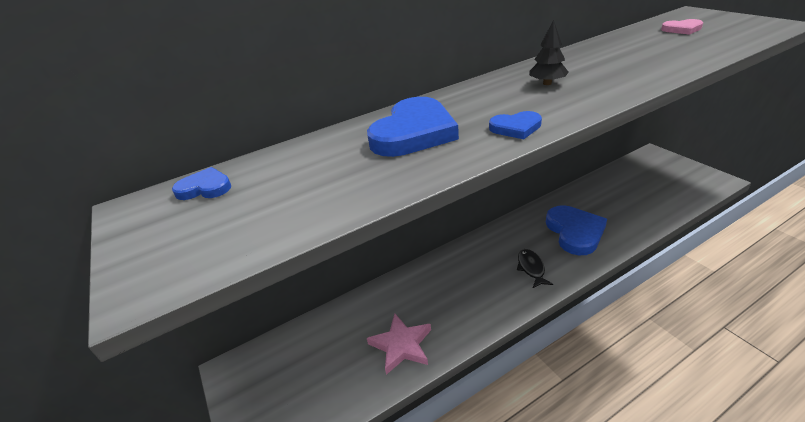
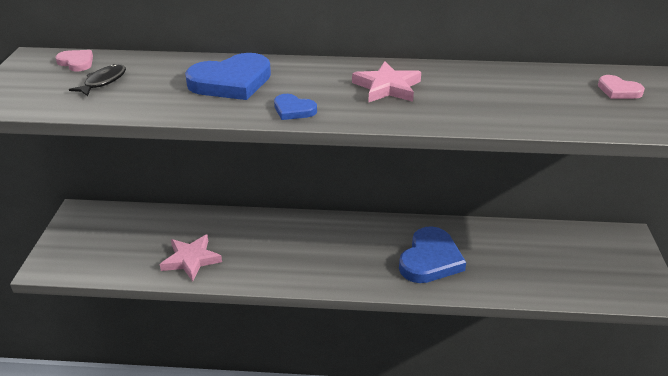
camera: 30 degrees right, 0 degrees up
(205, 188) = (76, 62): blue heart -> pink heart
(531, 268) = (351, 265): black fish -> black fish (103, 82)
(547, 83) = (387, 87): black tree -> pink star

